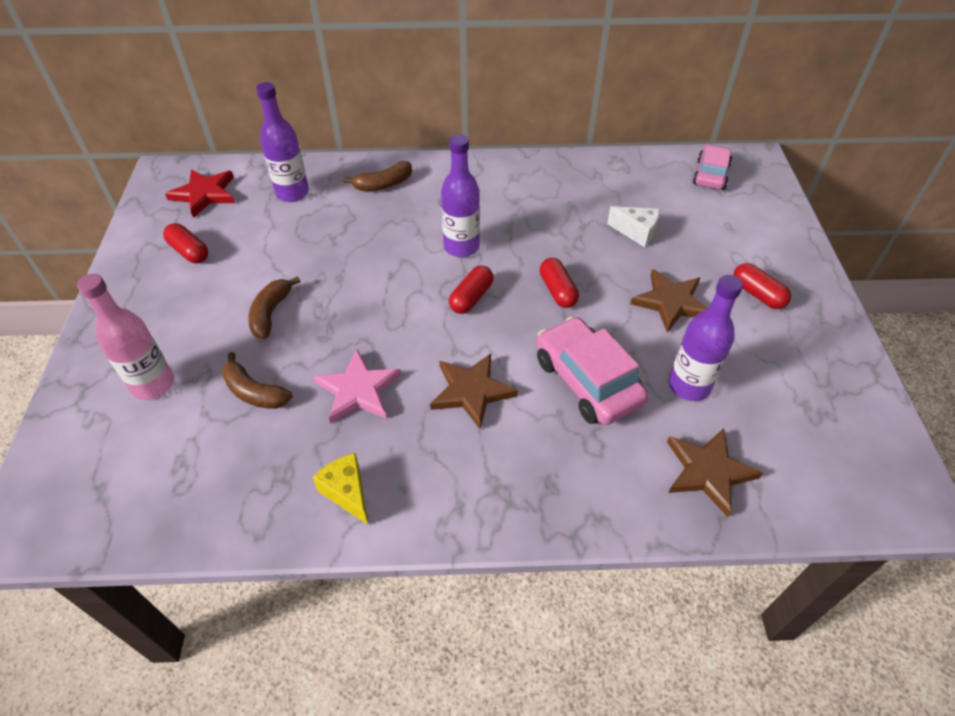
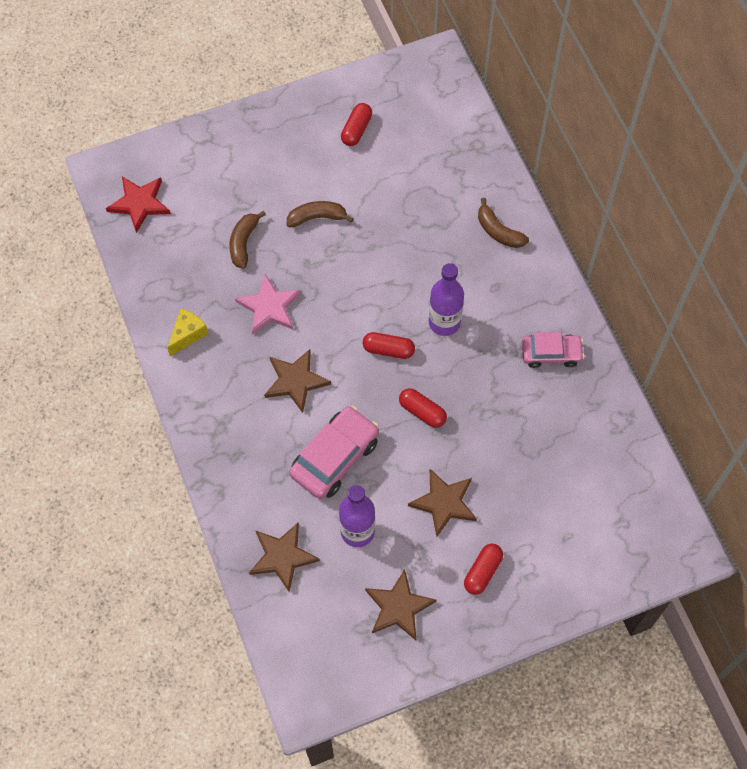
camera: 70 degrees right, 15 degrees up
(153, 384) = (227, 179): pink bottle -> none
(204, 194) = (425, 103): red star -> red star (139, 204)
(292, 193) = (456, 167): purple bottle -> none
(557, 291) = (422, 412): red capsule -> red capsule turned 75 degrees clockwise
(636, 232) = (523, 458): white cheese -> none
(710, 175) = (641, 509): pink car -> pink car (551, 354)
(791, 374) = (398, 607): none -> brown star

